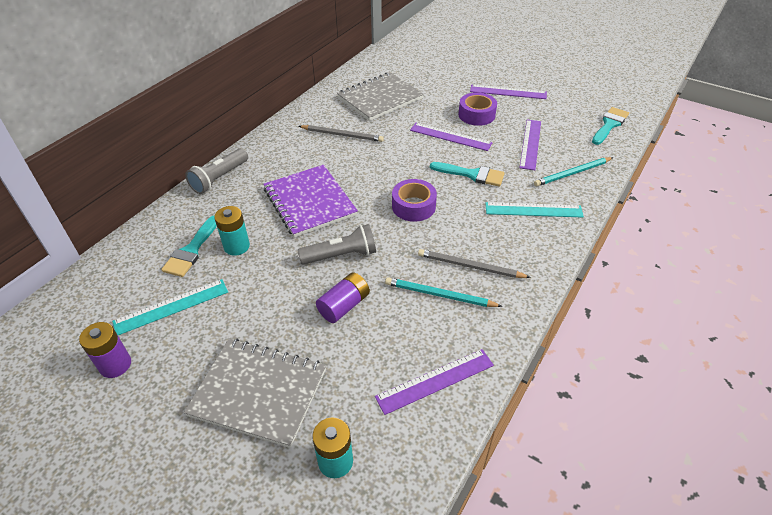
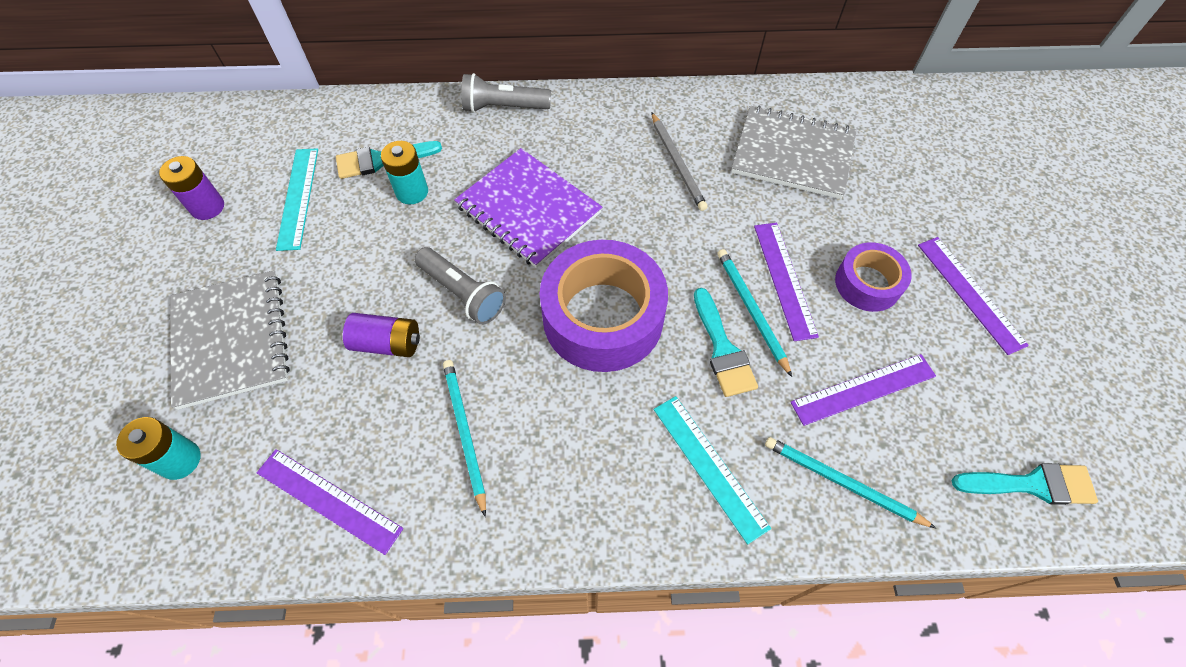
camera: 55 degrees right, 15 degrees up
(171, 306) = (298, 197): turquoise ruler -> turquoise ruler turned 60 degrees clockwise
(309, 202) = (528, 209): purple notebook -> purple notebook turned 75 degrees counterclockwise
(413, 206) = (603, 317): purple tape -> purple tape, size x1.82
(458, 155) = (751, 310): none -> turquoise pencil
(470, 266) = (537, 441): grey pencil -> none

